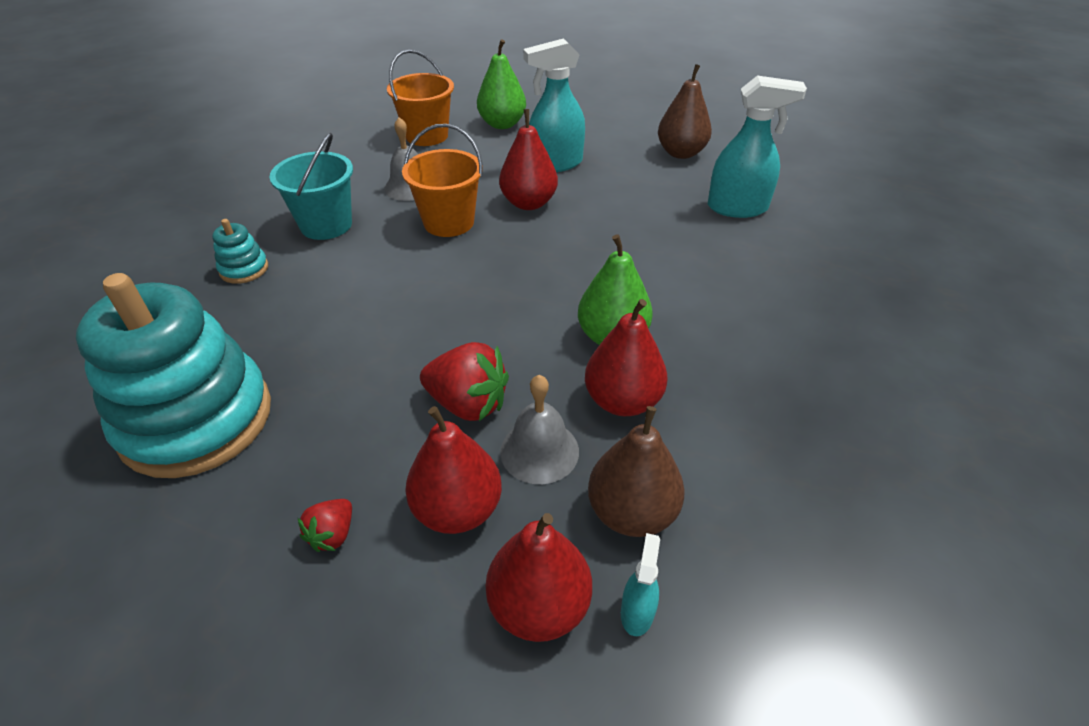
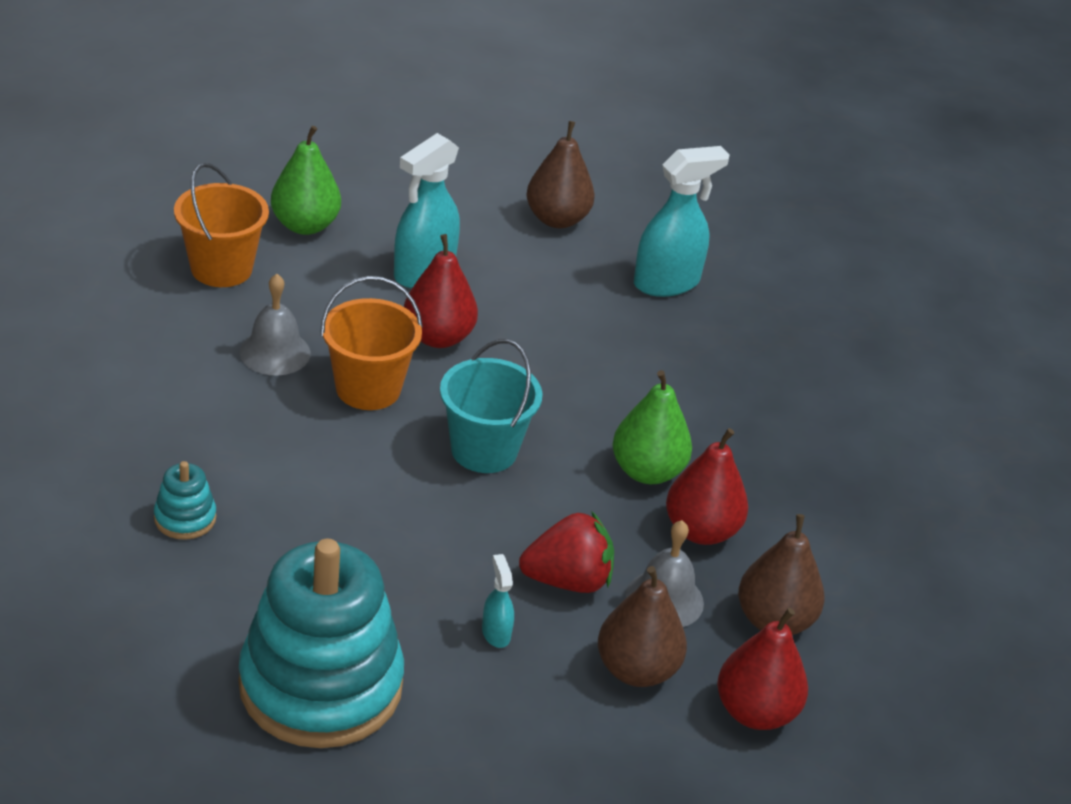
camera: 35 degrees left, 5 degrees down
(326, 225) = (223, 433): turquoise bucket -> turquoise bucket (484, 450)
(333, 534) = (551, 727): red strawberry -> none
(457, 509) = (636, 670): red pear -> brown pear
(637, 612) = (826, 688): turquoise spray bottle -> turquoise spray bottle (496, 633)

